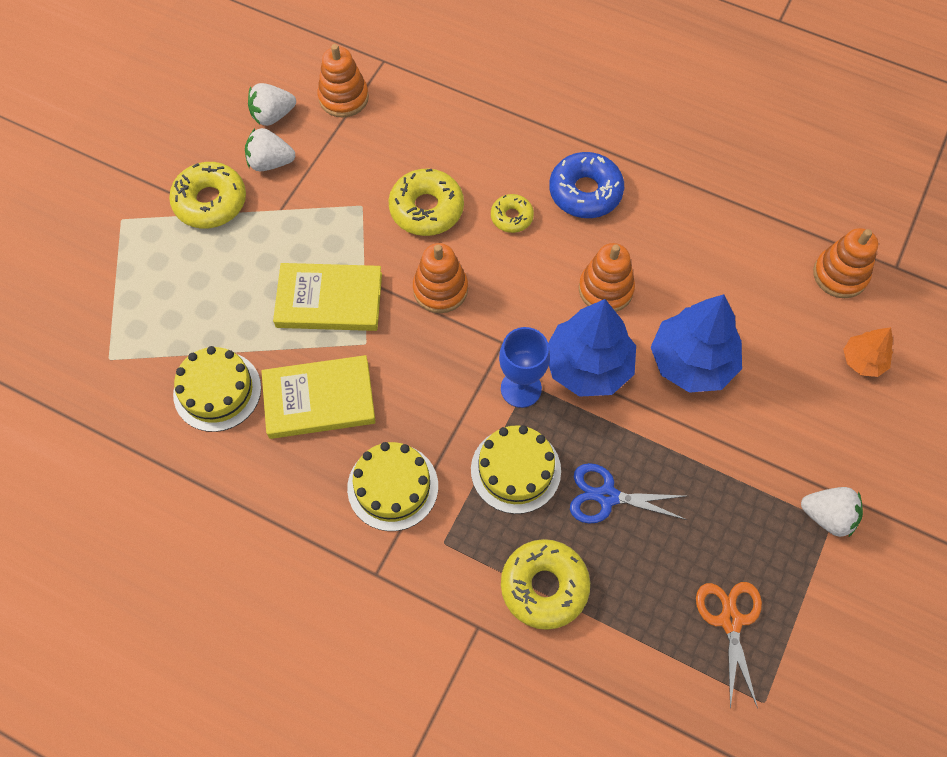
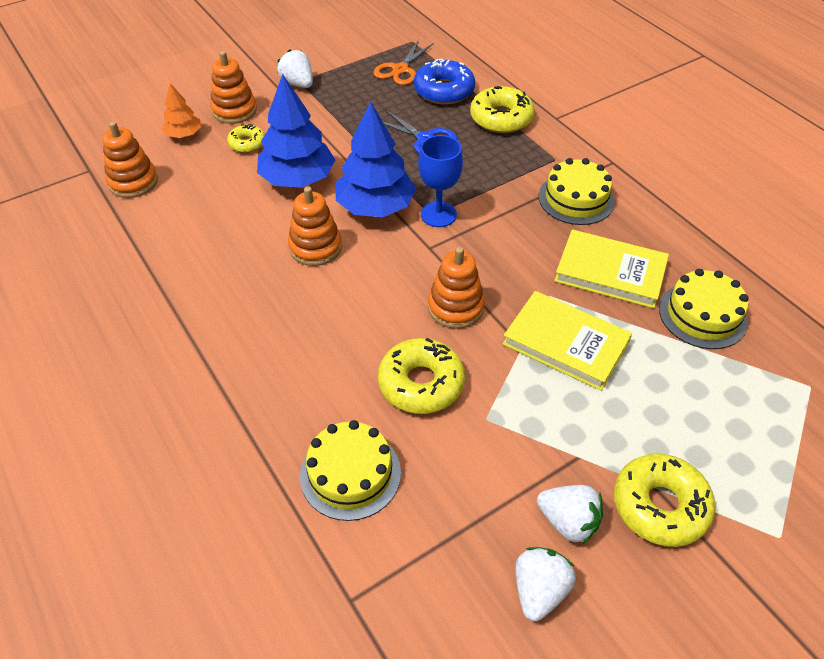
camera: 150 degrees left, 15 degrees down
(272, 115) = (539, 590): white strawberry -> white strawberry turned 75 degrees counterclockwise
(343, 98) = (434, 568): orange stacking toy -> orange stacking toy (234, 110)
(511, 217) = (345, 337): yellow donut -> yellow donut (247, 143)
(515, 470) = (478, 174): yellow cake -> yellow cake (350, 474)
(585, 192) = (259, 328): blue donut -> blue donut (444, 91)

